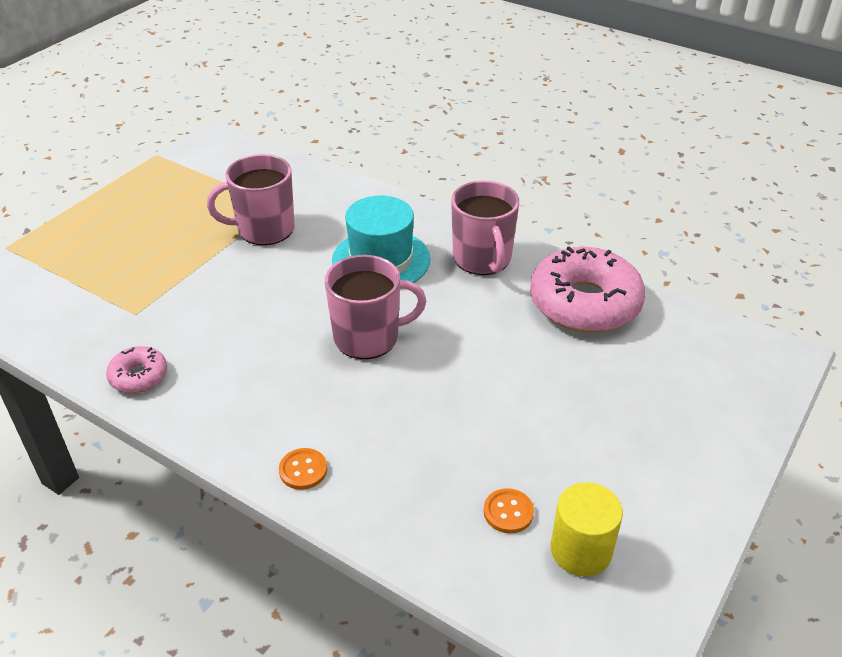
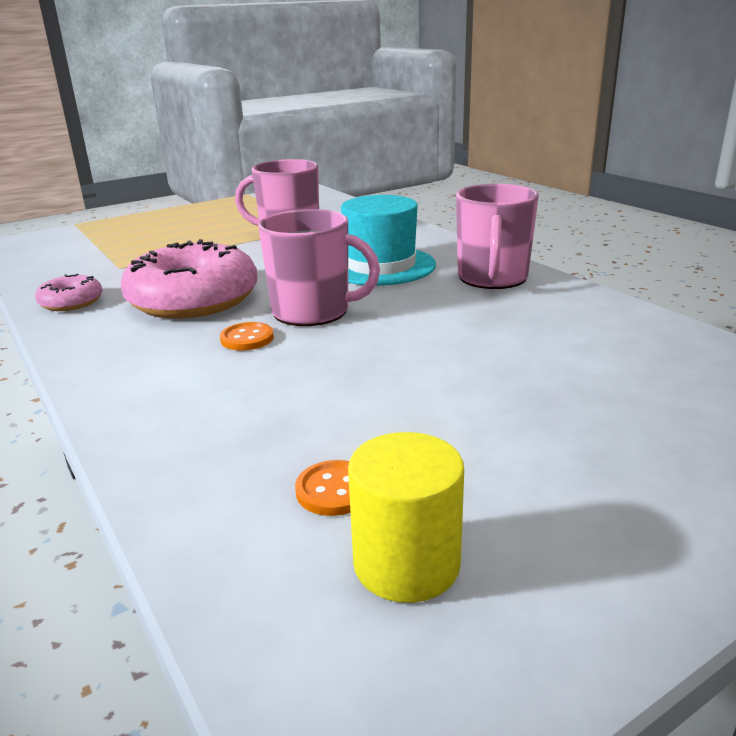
camera: 25 degrees right, 15 degrees down
(303, 470) = (133, 394): orange button -> orange button (247, 338)
(584, 303) = (596, 325): pink donut -> pink donut (193, 299)

